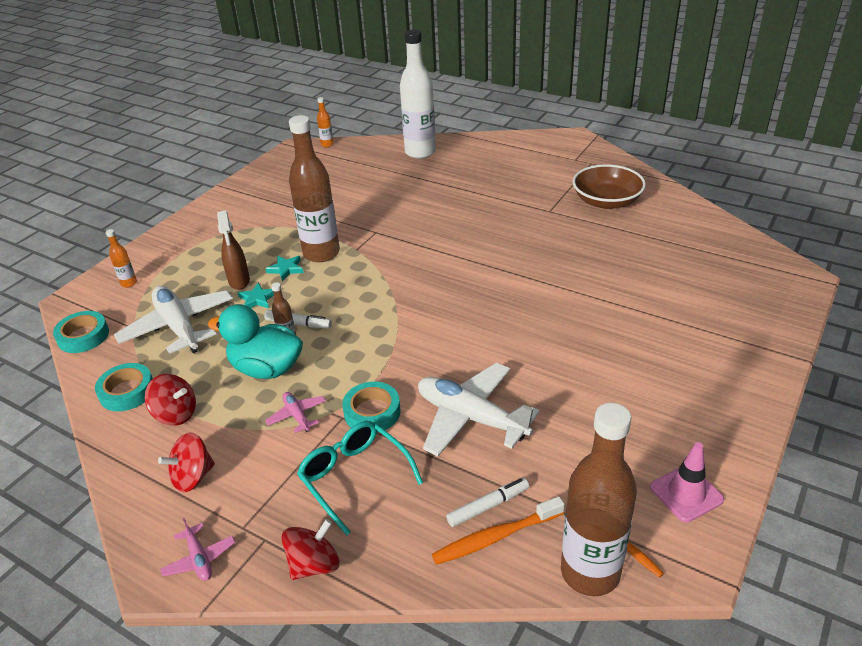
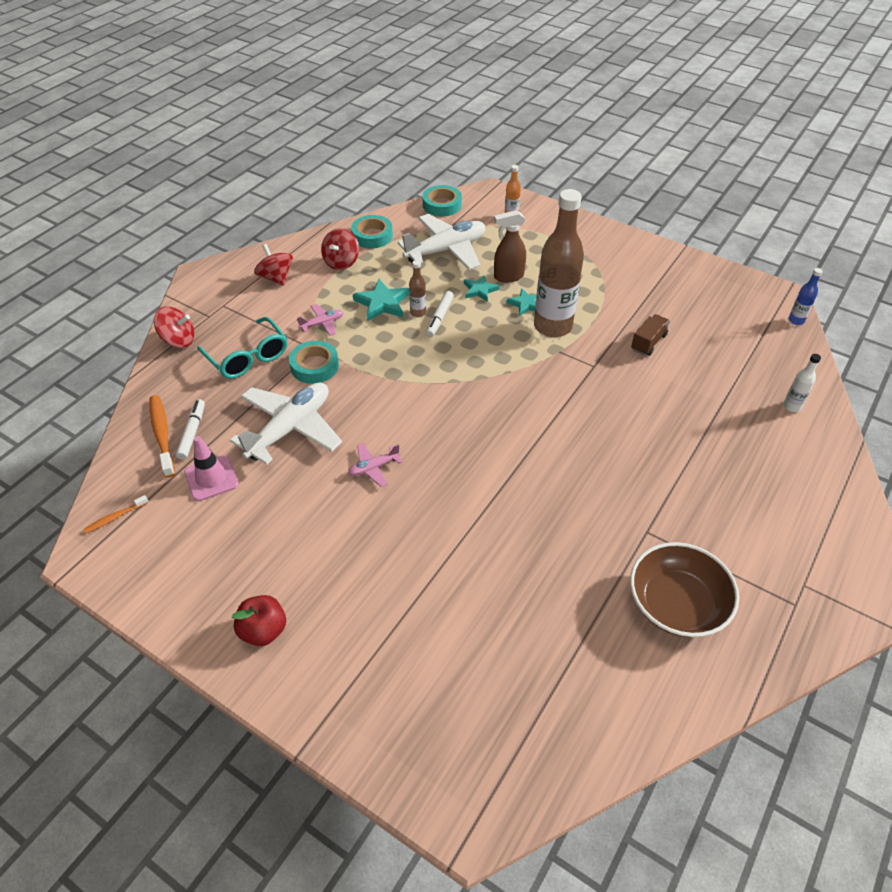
camera: 90 degrees right, 10 degrees up
(199, 559) = (204, 289): pink plane -> pink plane (373, 468)
(266, 369) = (382, 303): turquoise duck -> turquoise star
(314, 564) = (178, 340): red spinning top -> red spinning top turned 45 degrees counterclockwise
(327, 144) = (796, 320): orange bottle -> blue bottle
(347, 206) = (648, 342): none -> brown truck
(354, 477) = (248, 357): turquoise glasses -> turquoise glasses turned 90 degrees clockwise
(420, 152) = (792, 406): white bottle -> white bottle, size x0.42
(488, 506) = (192, 432): white marker -> white marker turned 150 degrees counterclockwise
(590, 572) = (108, 488): brown bottle -> none
(686, 493) = (155, 570): pink traffic cone -> pink traffic cone (211, 478)
(716, 397) = (263, 630): none -> red apple

